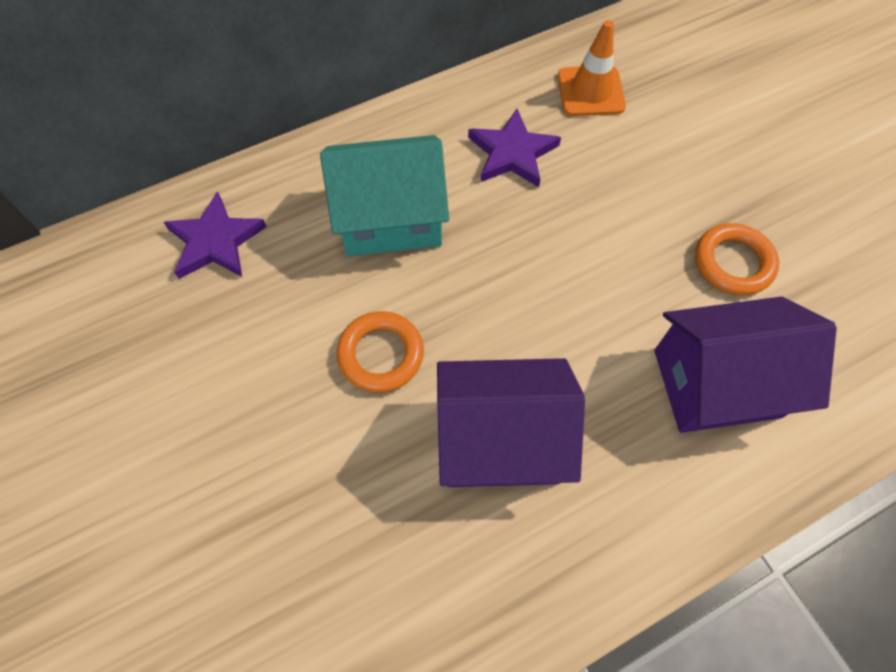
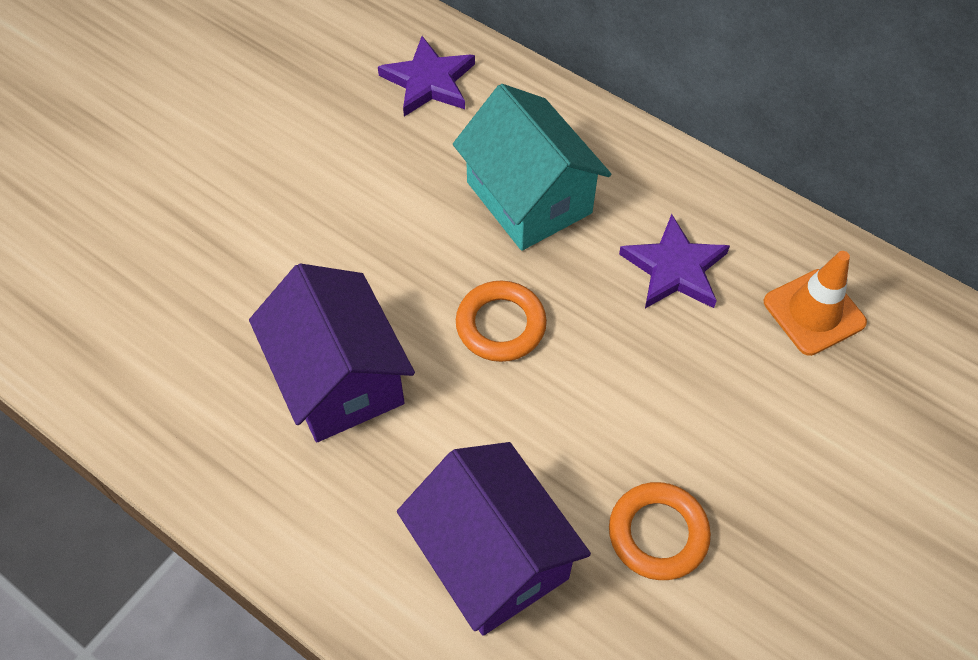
camera: 65 degrees right, 5 degrees down
(381, 354) = (379, 251): orange ring -> orange ring (501, 325)

